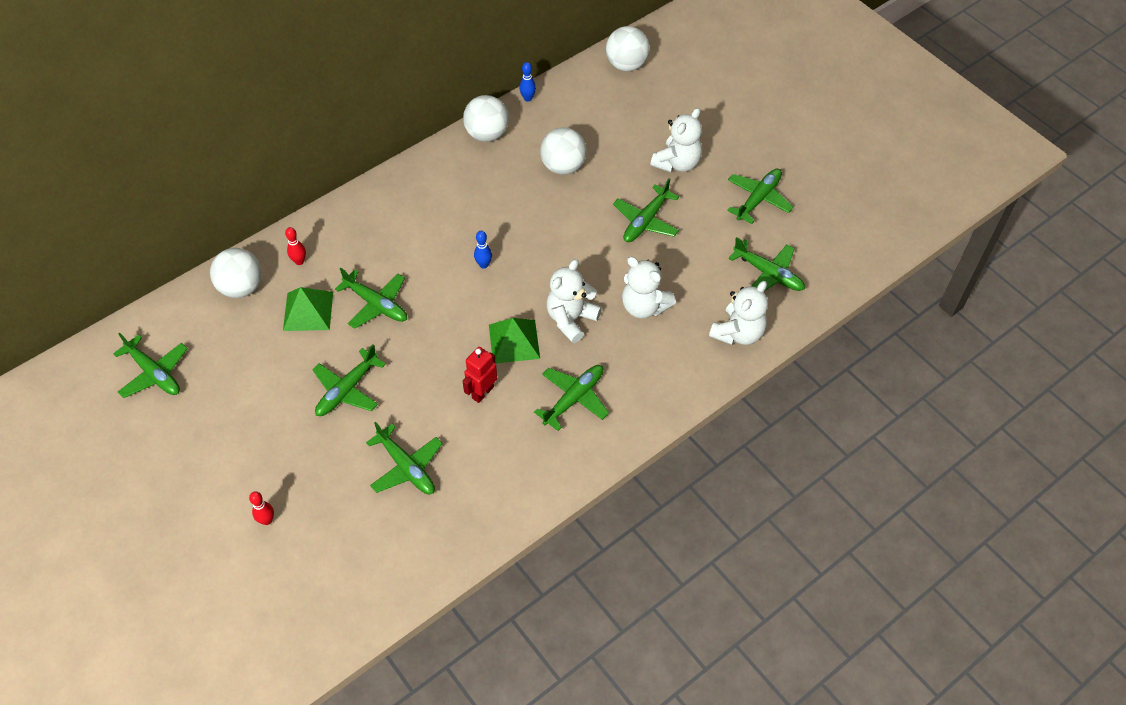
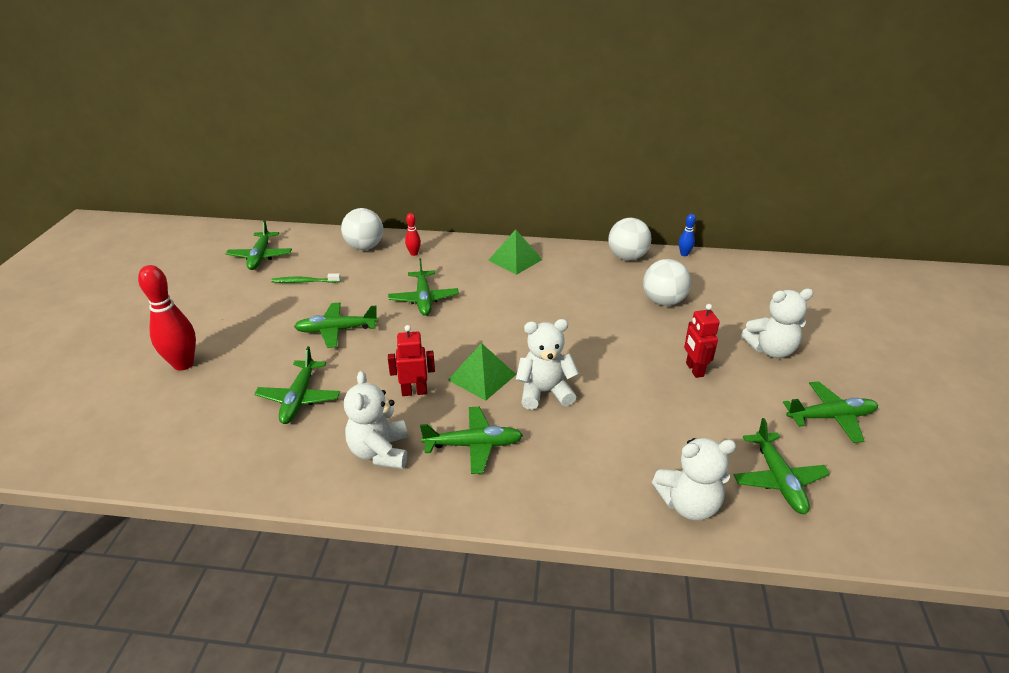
camera: 45 degrees right, 20 degrees down
(244, 366) = (304, 282): none -> green toothbrush
(267, 520) = (183, 364): red bowling pin -> red bowling pin, size x2.05
(308, 311) = (380, 278): green pyramid -> green pyramid (515, 259)
(483, 265) = (525, 321): blue bowling pin -> none
(626, 65) = (793, 273): white ball -> none
(644, 306) = (619, 424): white teddy bear -> white teddy bear (380, 452)
(646, 221) = (694, 370): green plane -> red robot

